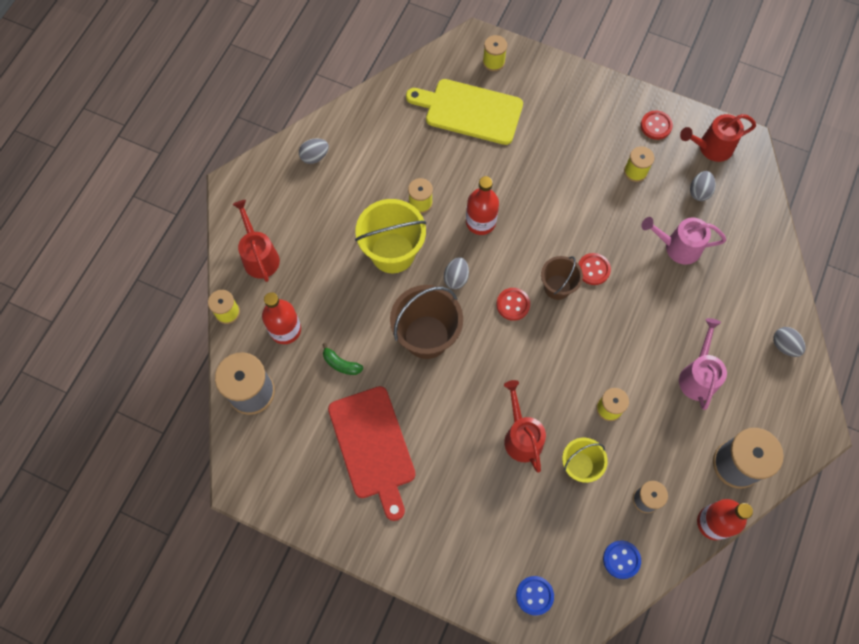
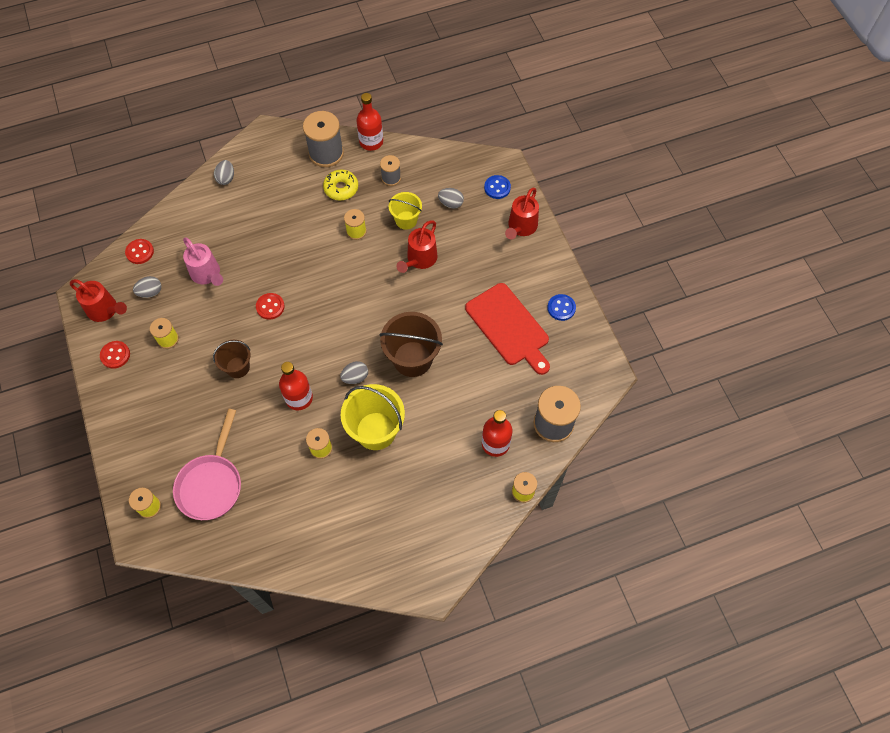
camera: 135 degrees left, 5 degrees down
(259, 256) = (465, 512): red watering can -> red watering can (521, 227)
(315, 156) = (353, 555): grey egg -> grey egg (451, 203)
(341, 364) = (481, 390): green banana -> none
(373, 446) = (509, 327): red cutting board -> red cutting board turned 120 degrees clockwise
(469, 111) = (212, 484): yellow cutting board -> pink pan
(513, 304) = (340, 330): red button -> red button (140, 252)
(557, 287) = (303, 316): brown bucket -> brown bucket (238, 367)
(621, 559) = (435, 165): blue button -> blue button (561, 308)
(676, 439) = (341, 188): none -> yellow donut
(698, 376) = (289, 205): pink watering can -> none

